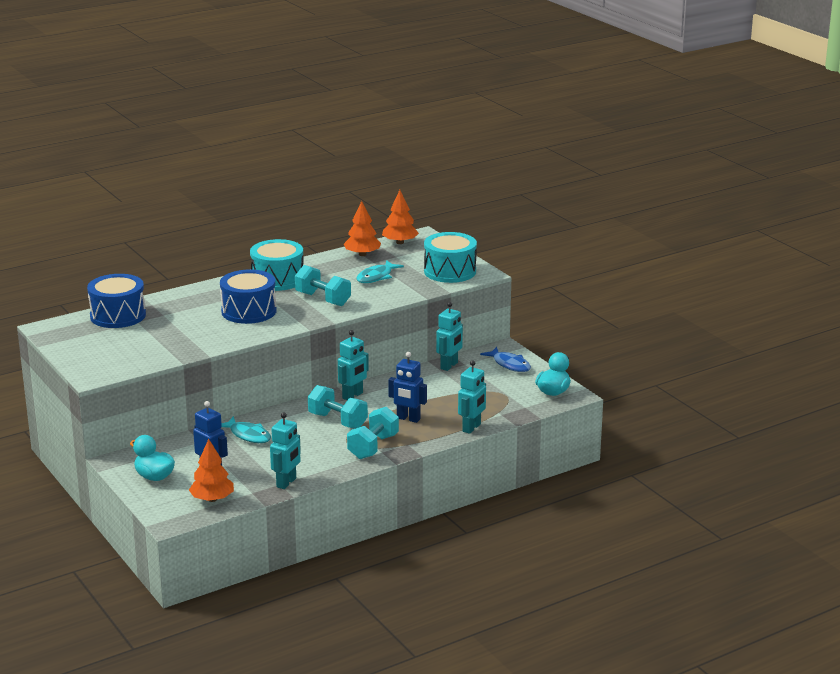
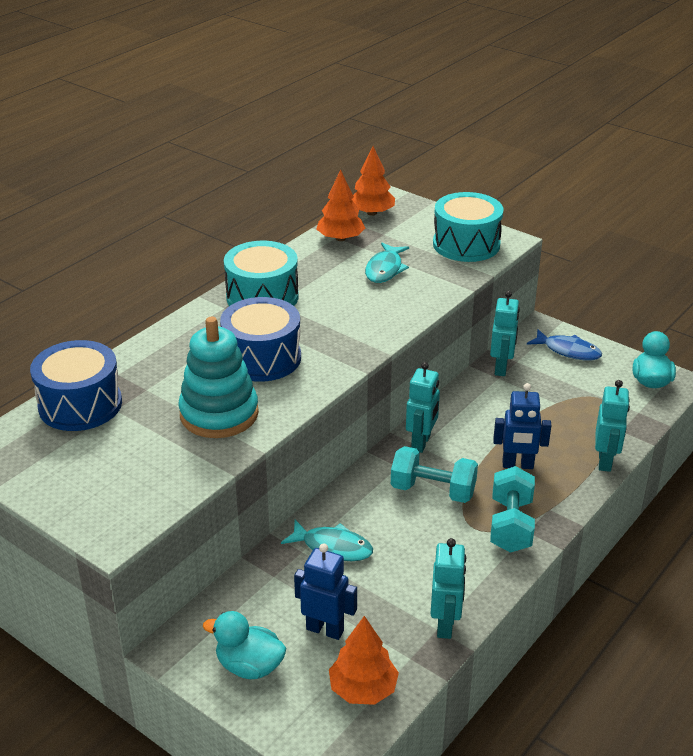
camera: 20 degrees left, 10 degrees up
(198, 334) = (219, 414): none -> turquoise stacking toy
(323, 299) = (345, 318): turquoise dumbbell -> none

